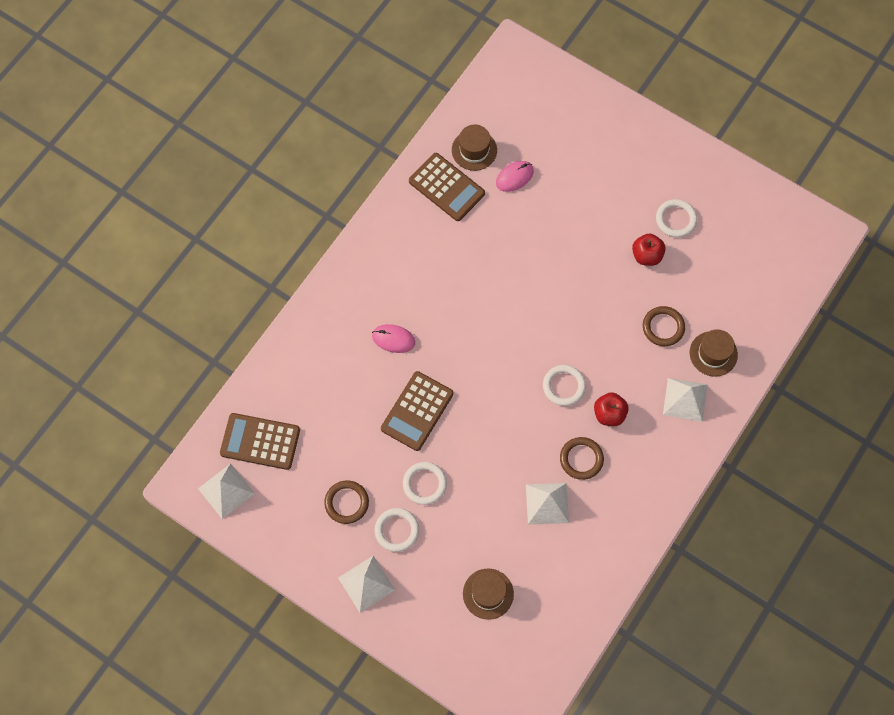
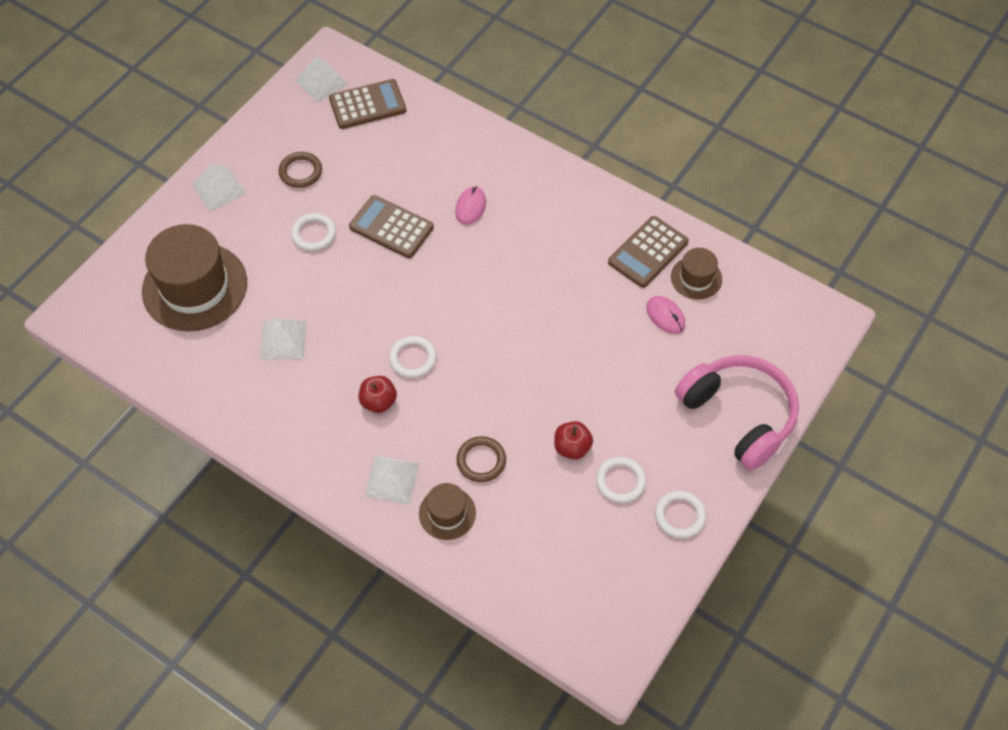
camera: 90 degrees right, 10 degrees down
(260, 441) = (367, 105): brown calculator -> brown calculator turned 60 degrees clockwise
(397, 530) = (268, 212): white ring -> white ring (680, 516)
(488, 594) = (195, 287): brown hat -> brown hat, size x2.03
(581, 459) = (329, 373): brown ring -> none
(610, 128) = (738, 415): none -> pink headphones

